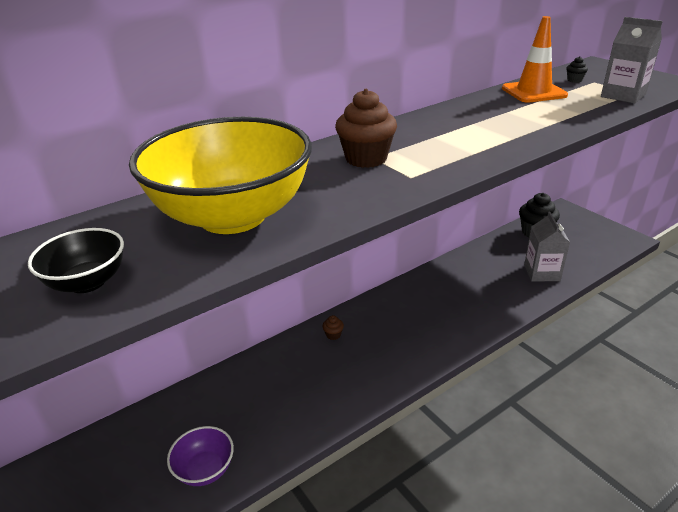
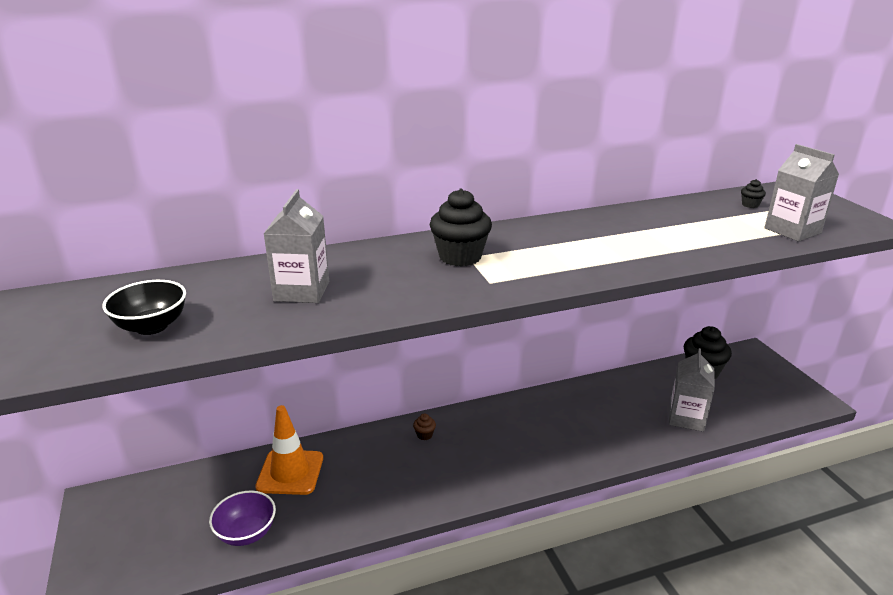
camera: 15 degrees right, 5 degrees down
(232, 216) = (302, 291): yellow bowl -> grey carton
(366, 159) = (460, 257): brown cupcake -> black cupcake
(533, 92) = (691, 212): orange traffic cone -> orange traffic cone (290, 472)

